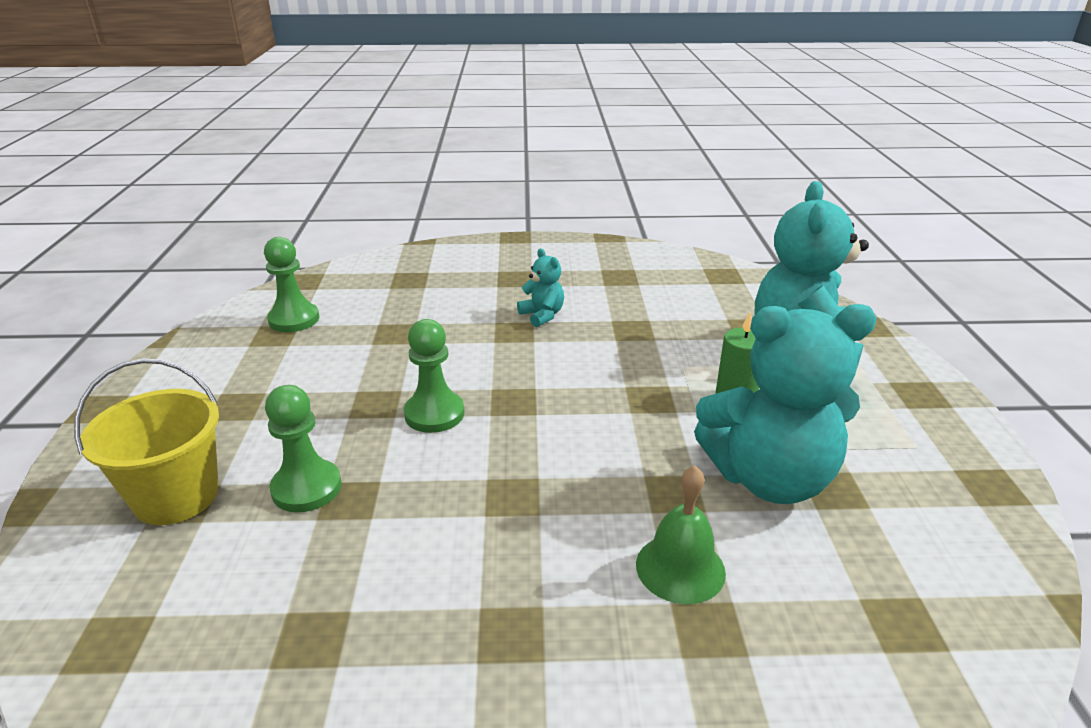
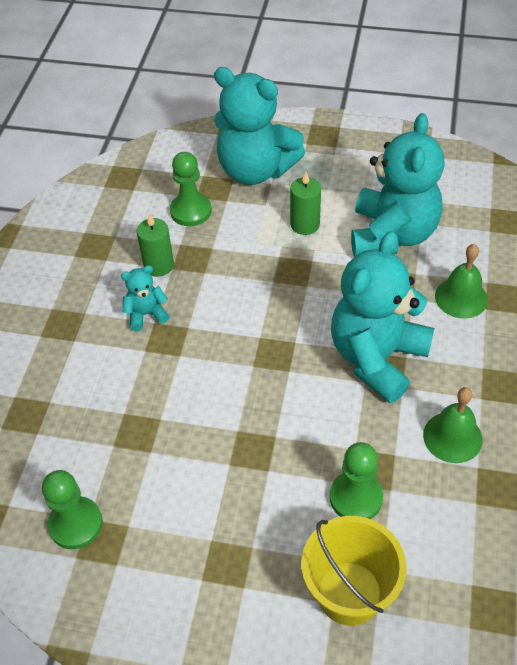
camera: 75 degrees left, 20 degrees up
(403, 576) = (452, 437): none -> green bell
(434, 414) = (279, 408): green pawn -> green pawn (191, 211)
(530, 485) = (377, 358): none -> turquoise teddy bear
(611, 312) = (158, 265): none -> green candle

